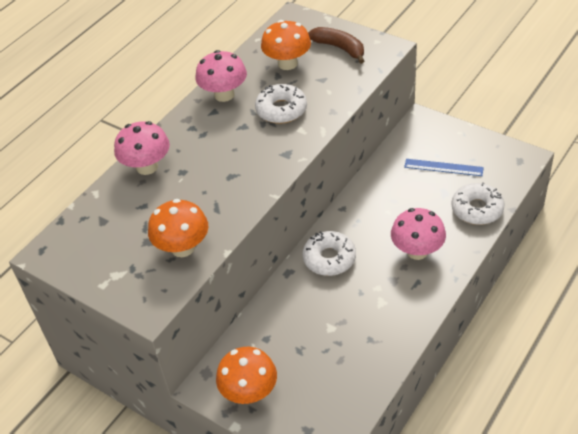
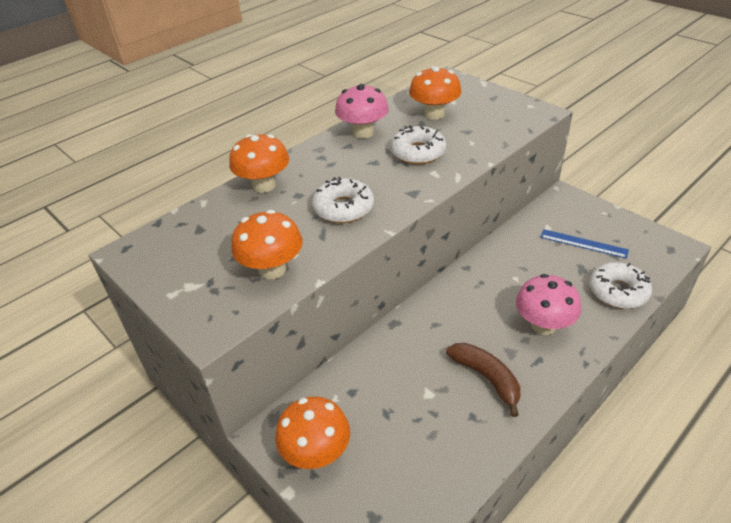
camera: 10 degrees right, 5 degrees down
(147, 167) = (264, 185): pink mushroom -> orange mushroom
(329, 258) = (442, 316): white donut -> white donut (343, 208)
(339, 48) = (490, 107): brown banana -> brown banana (487, 378)

